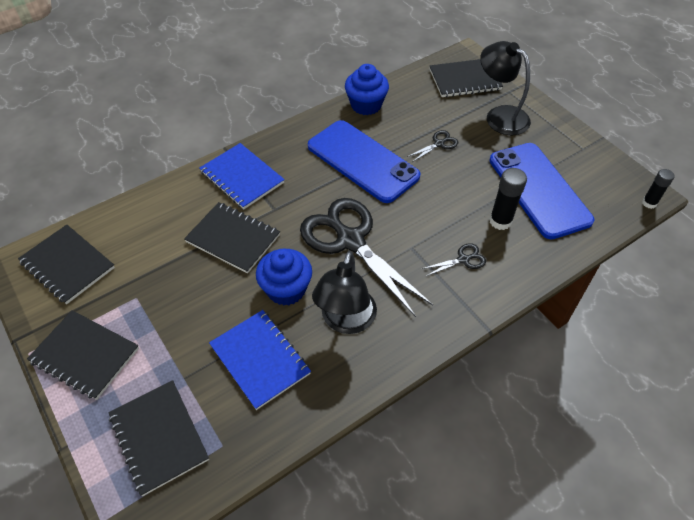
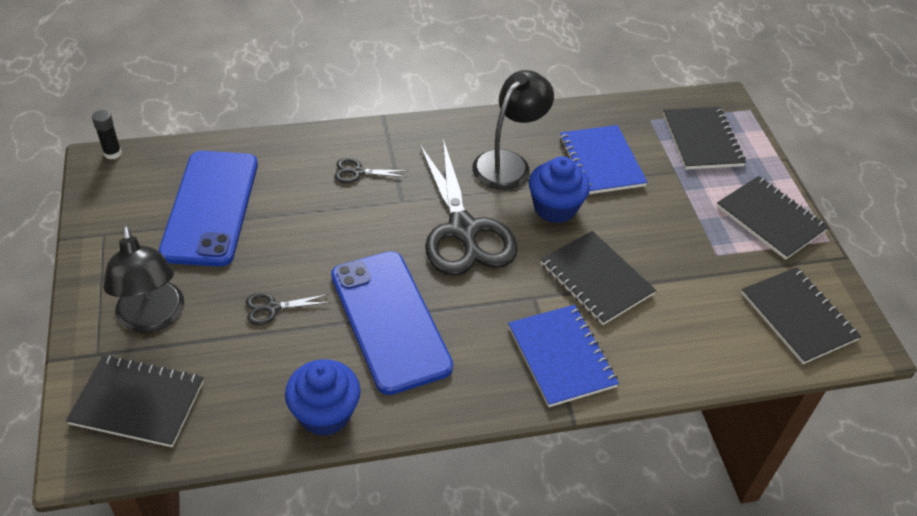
camera: 160 degrees left, 5 degrees down
(500, 221) = (286, 192): black glue stick -> none

